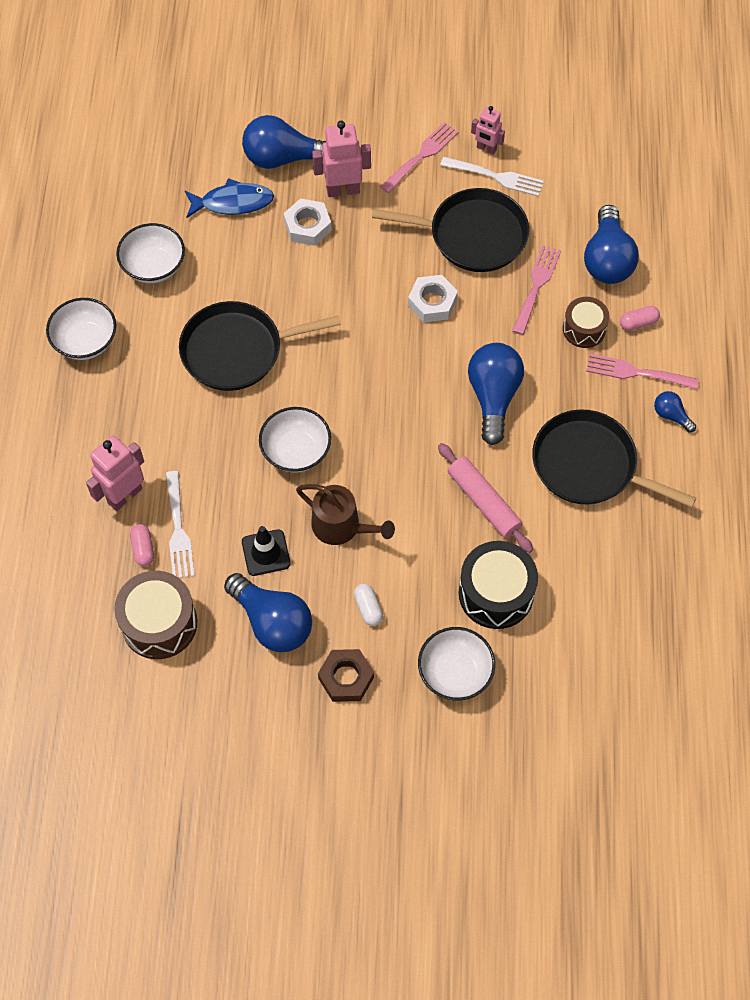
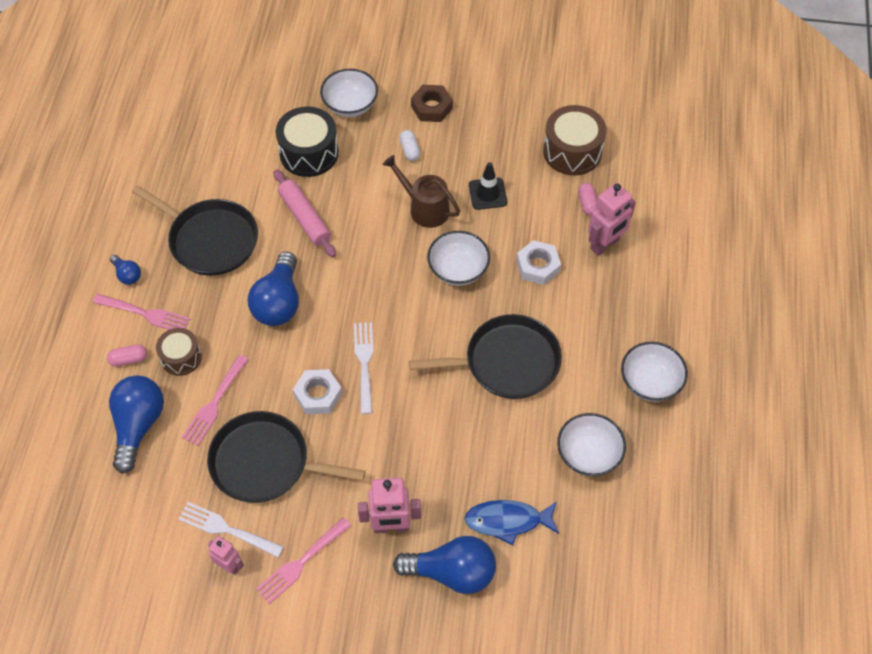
camera: 175 degrees left, 5 degrees down
(178, 529) = (559, 215): white fork -> white fork (364, 363)
(272, 622) = (484, 146): blue light bulb -> none
(307, 226) = (431, 487): white nut -> white nut (538, 266)

